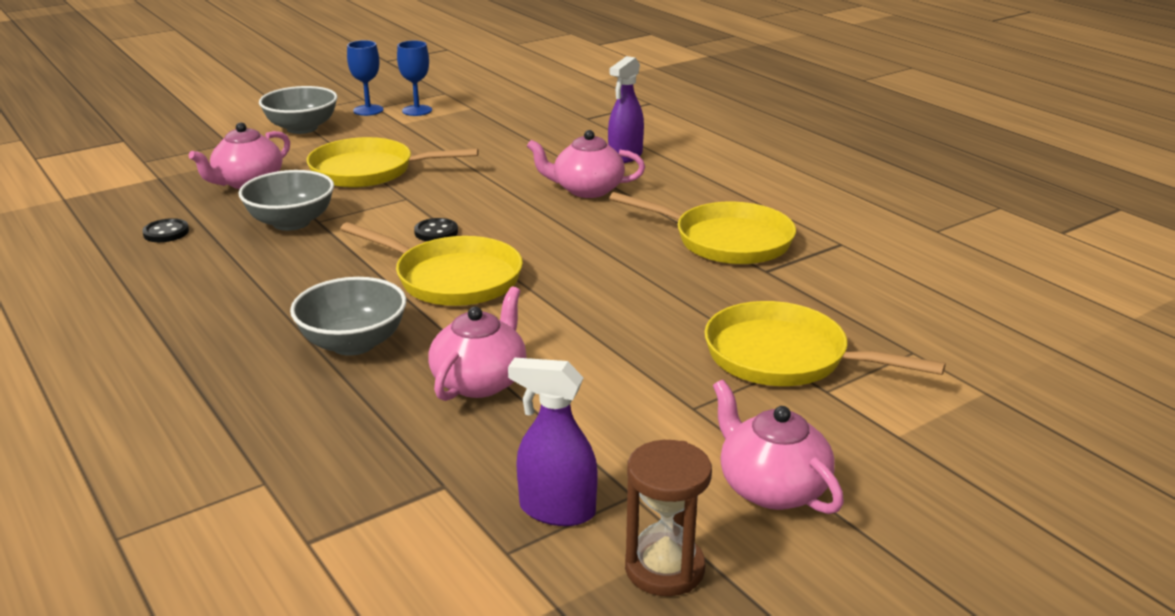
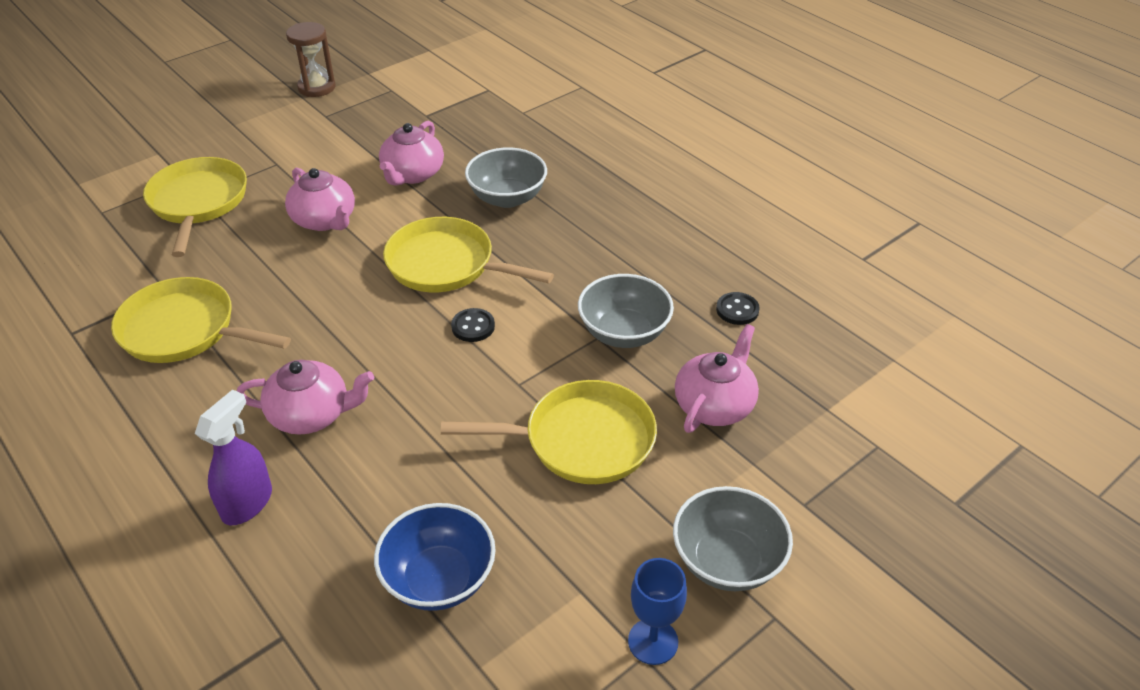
camera: 175 degrees right, 15 degrees up
(417, 110) = (570, 646): blue goblet -> none
(490, 129) = (439, 579): none -> blue bowl
(556, 510) = (366, 107): purple spray bottle -> none
(771, 487) = (249, 122): pink teapot -> pink teapot (325, 220)
(784, 357) = (198, 203): yellow pan -> yellow pan turned 120 degrees counterclockwise

